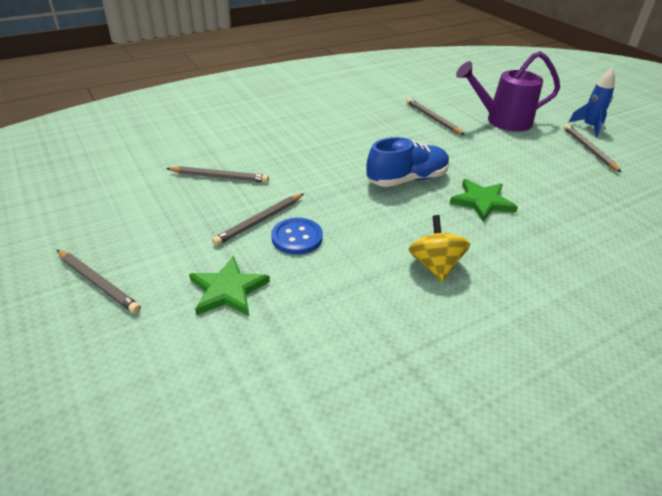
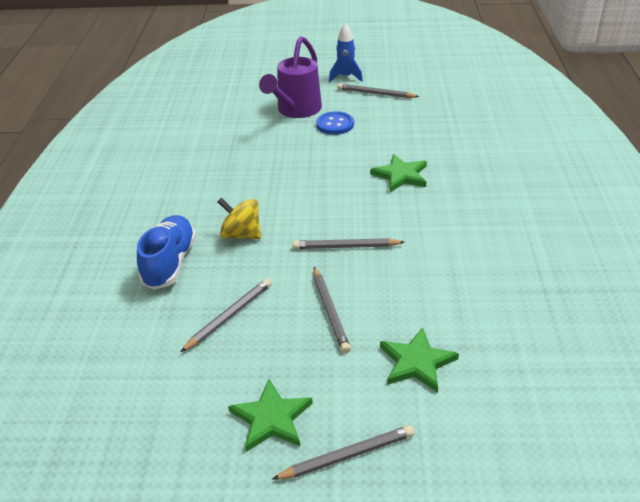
camera: 55 degrees left, 0 degrees up
(122, 232) = (271, 418): none -> green star
(297, 237) = (373, 295): blue button -> blue button (335, 124)
(407, 179) = (338, 199): blue shoe -> blue shoe (170, 263)
(432, 119) = (254, 143): grey pencil -> grey pencil (345, 247)
(435, 265) = (461, 234): yellow spinning top -> yellow spinning top (241, 234)

